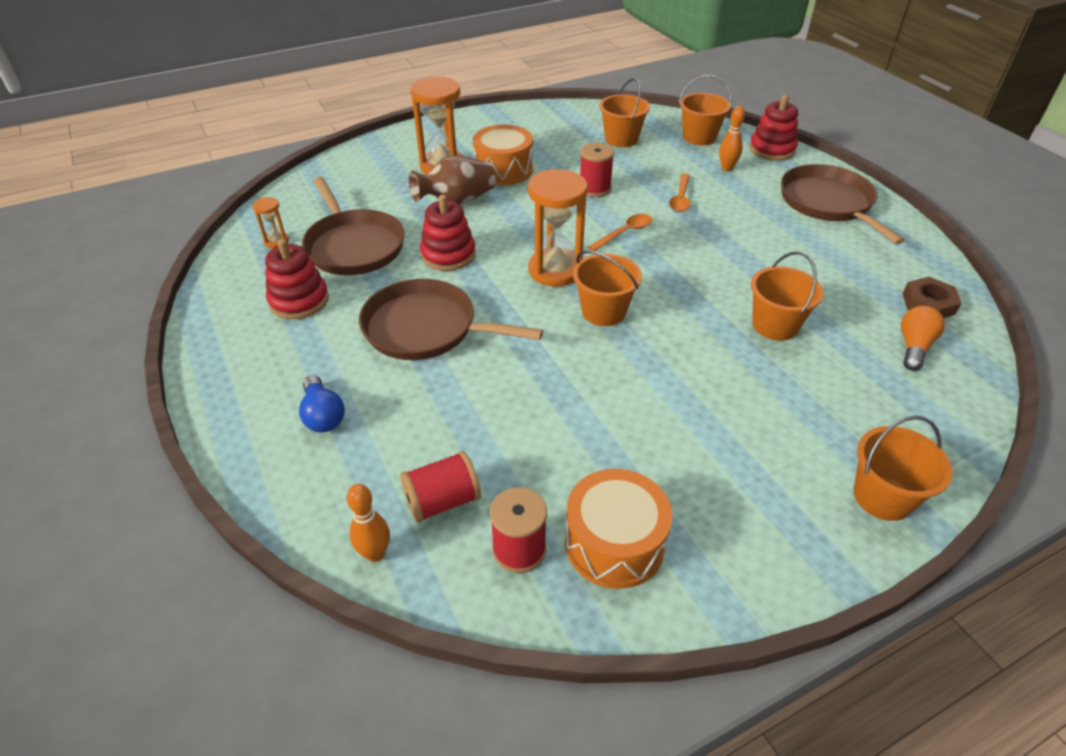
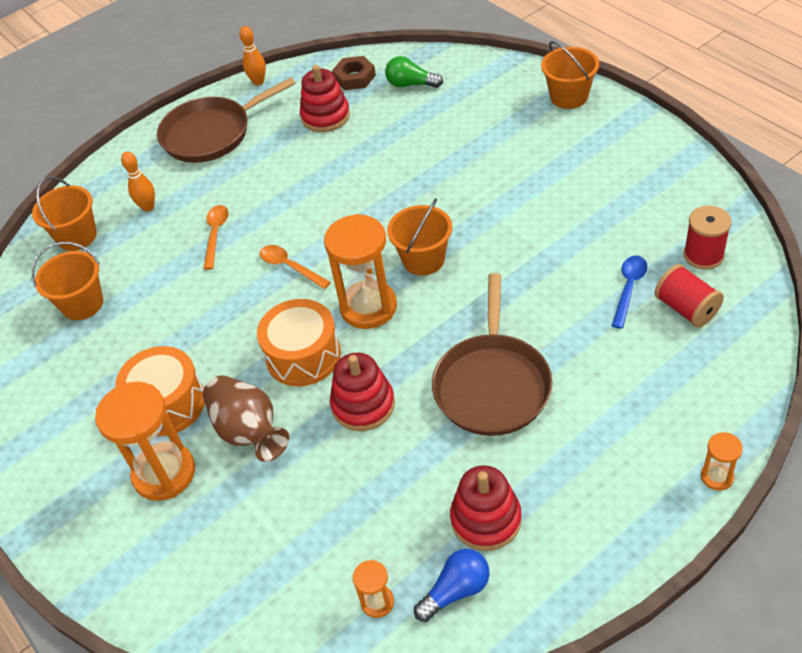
camera: 95 degrees left, 5 degrees up
(228, 454) = (717, 476): none -> orange hourglass
(323, 415) = (639, 423): blue light bulb -> blue light bulb (456, 591)
(354, 246) = (368, 506): brown pan -> none
(375, 553) = (752, 333): orange bowling pin -> orange bowling pin (258, 82)
(496, 458) = (629, 288): none -> blue spoon
(594, 188) = (203, 307): red spool -> none
(614, 543) = (671, 209): orange drum -> orange drum (303, 355)
(680, 198) = (216, 234): orange spoon -> orange spoon turned 90 degrees counterclockwise
(772, 149) = (105, 177): red stacking toy -> red stacking toy (325, 116)
(775, 325) = (408, 154): orange bucket -> none
(913, 347) = (411, 84): orange light bulb -> green light bulb

